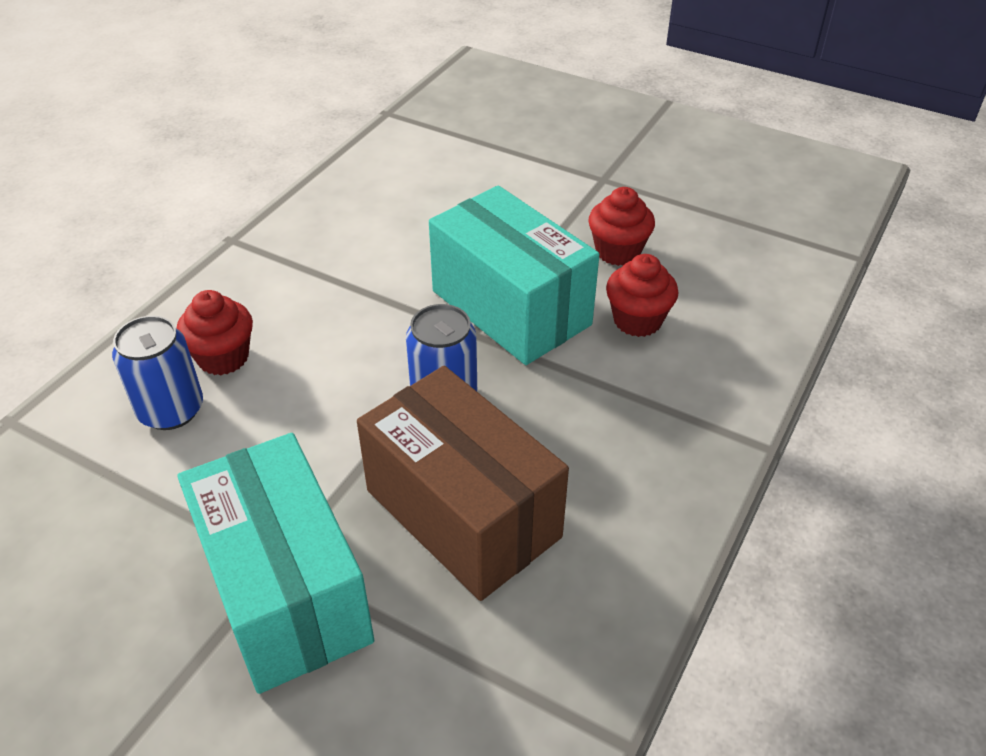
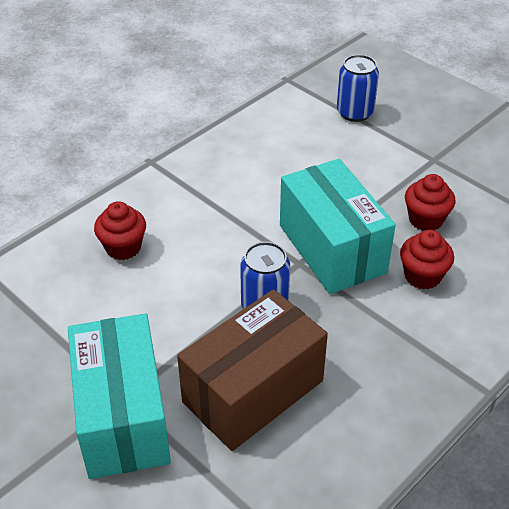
camera: 15 degrees right, 0 degrees up
(171, 410) = (80, 278): blue can -> blue can (355, 112)
(462, 514) = (253, 391): brown box -> brown box turned 75 degrees clockwise

